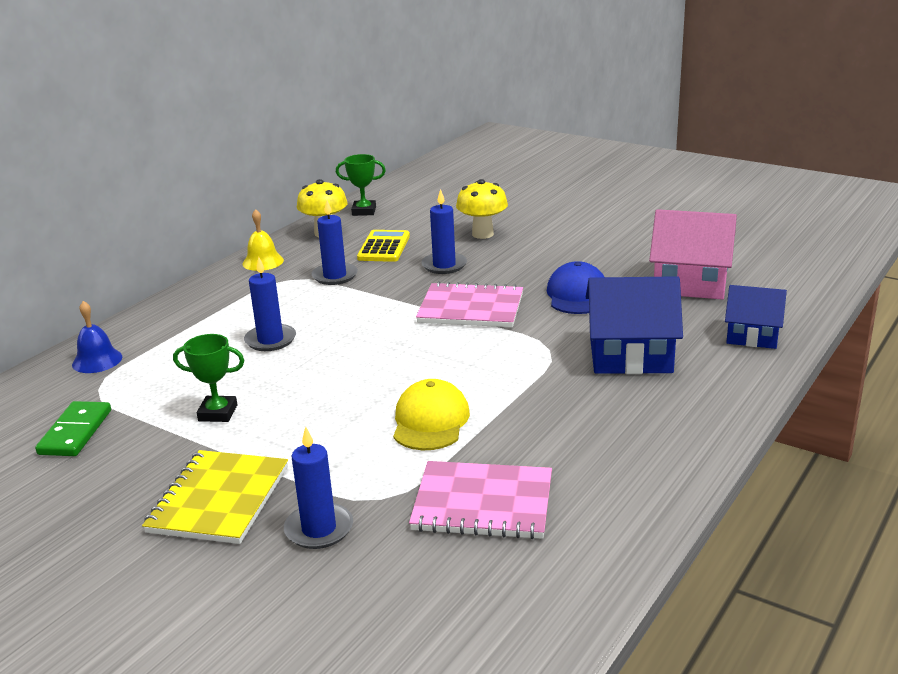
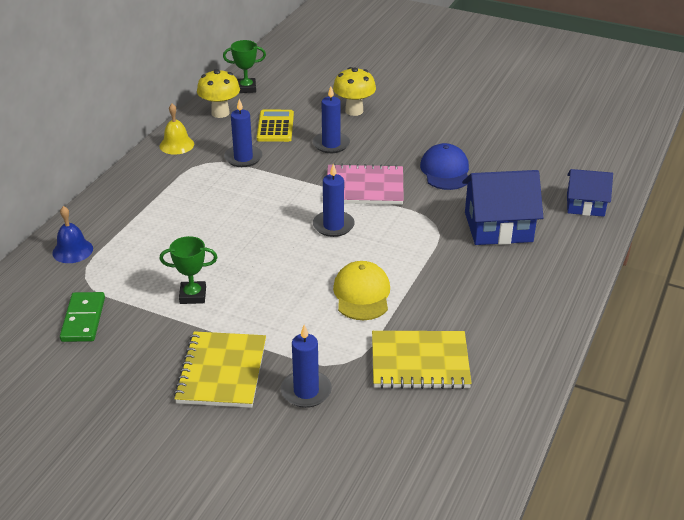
camera: 10 degrees left, 10 degrees up
(270, 340) = (211, 224): blue candle -> blue candle (333, 226)
(483, 503) = (419, 362): pink notebook -> yellow notebook
(690, 283) = (530, 156): pink house -> none

